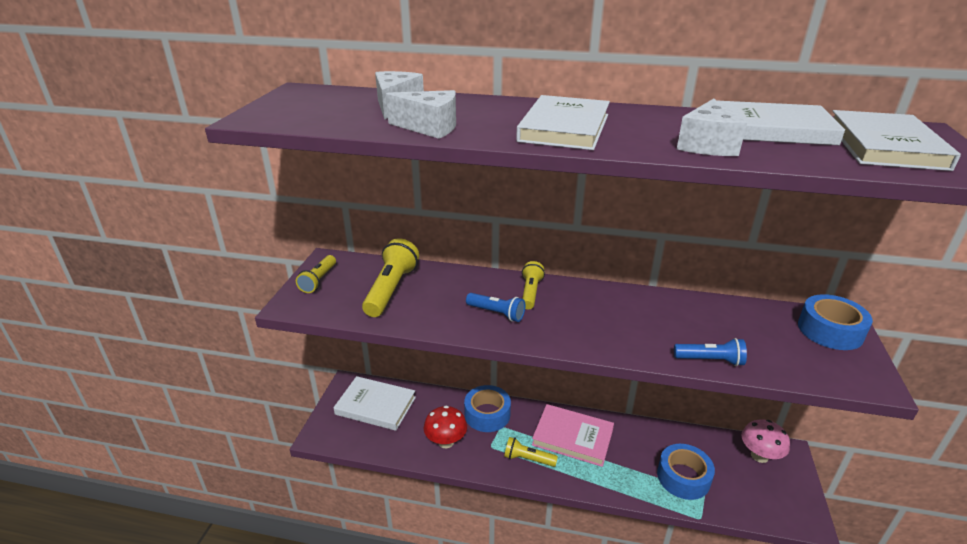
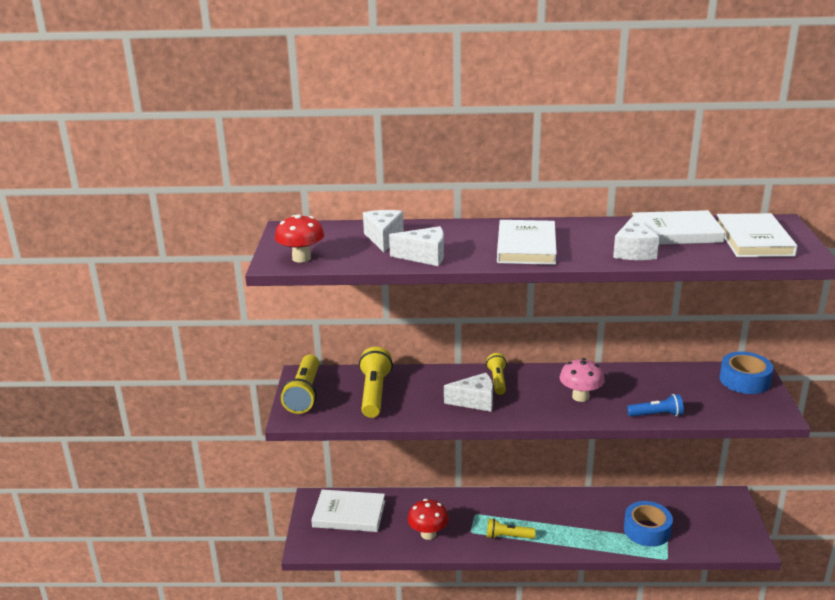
camera: 10 degrees left, 5 degrees down
(284, 117) = (301, 258): none -> red mushroom
(318, 280) = (304, 394): yellow flashlight -> yellow flashlight, size x1.65
(487, 414) = (459, 506): blue tape -> none
(496, 313) = (475, 401): blue flashlight -> white cheese
(572, 437) = (543, 513): pink book -> none
(759, 456) = (708, 503): pink mushroom -> pink mushroom (580, 397)

